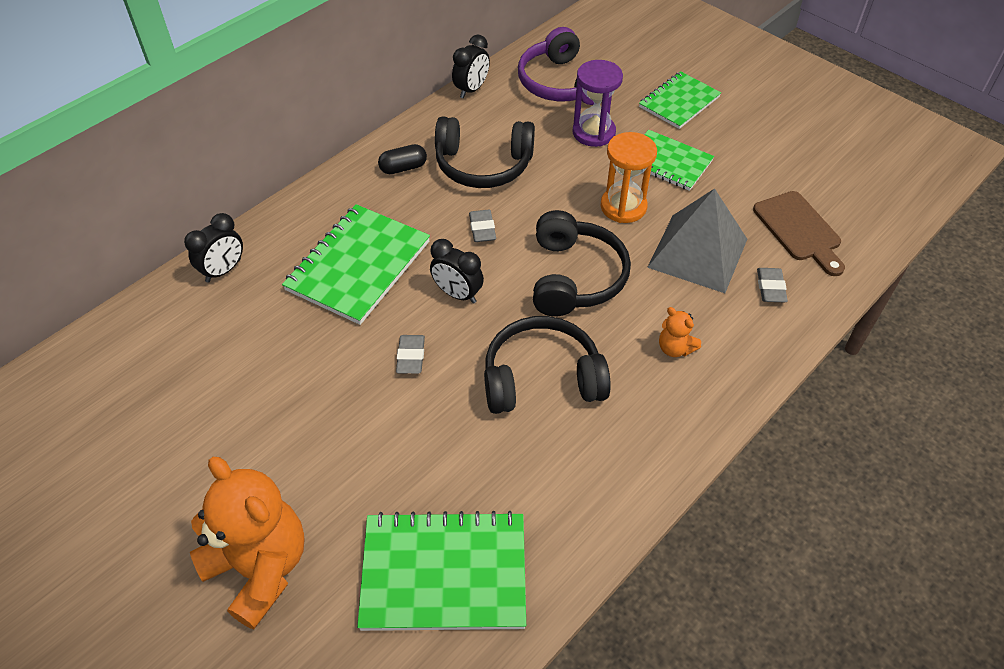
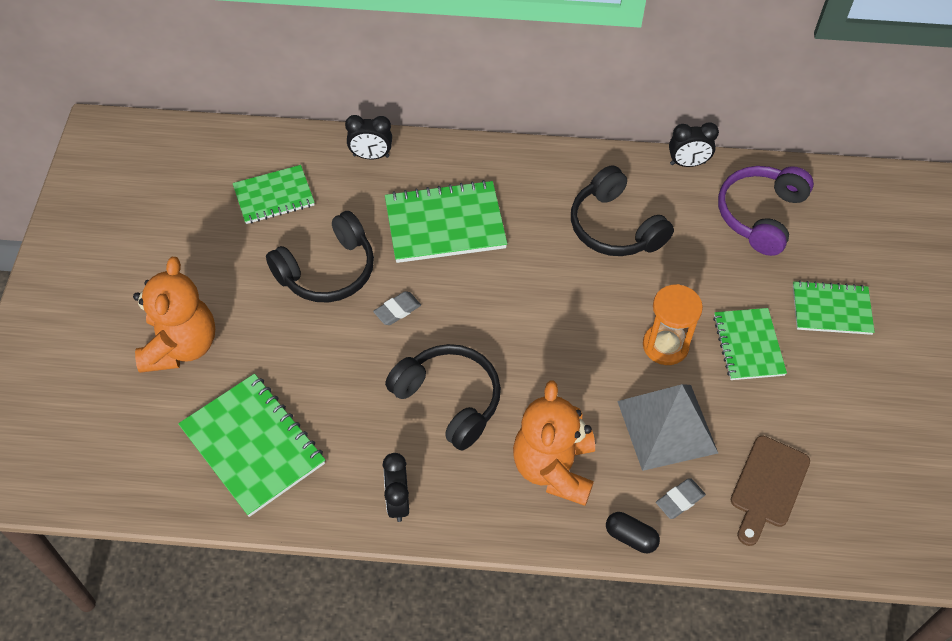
camera: 50 degrees right, 5 degrees up
(176, 372) = (274, 196): none -> green notebook
(403, 168) = (560, 182): black capsule -> black capsule (630, 537)
(457, 294) = (475, 299): black clock -> black clock (398, 502)
(482, 228) = (550, 271): grey eraser -> none
(575, 277) = (561, 360): black headphones -> black headphones (328, 271)
(593, 132) = (727, 273): purple hourglass -> none
(675, 348) = (554, 468): orange teddy bear -> orange teddy bear, size x2.28

